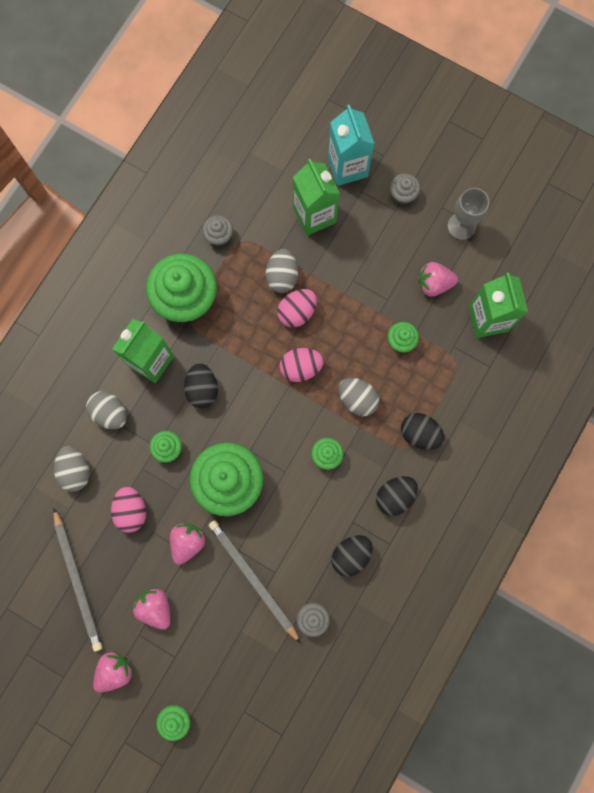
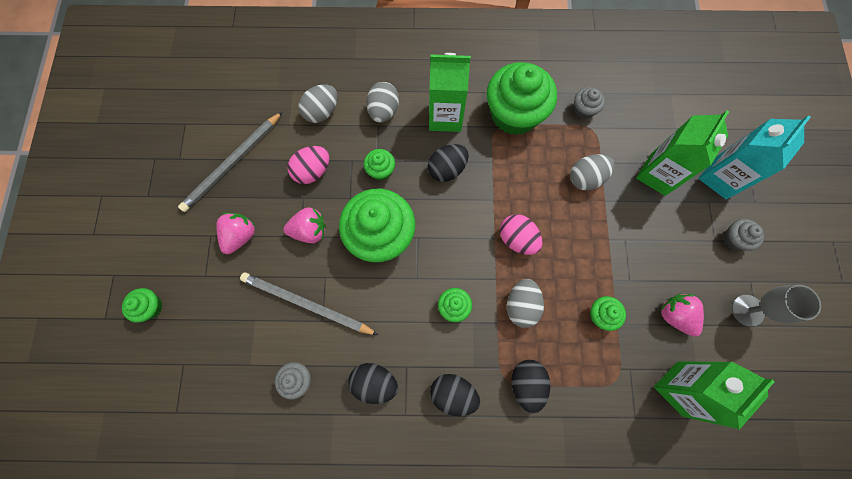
camera: 60 degrees right, 5 degrees down
(115, 670) = (171, 233): pink strawberry -> none
(253, 578) = (306, 304): grey pencil -> grey pencil turned 90 degrees counterclockwise
(297, 312) = (563, 208): pink egg -> none

